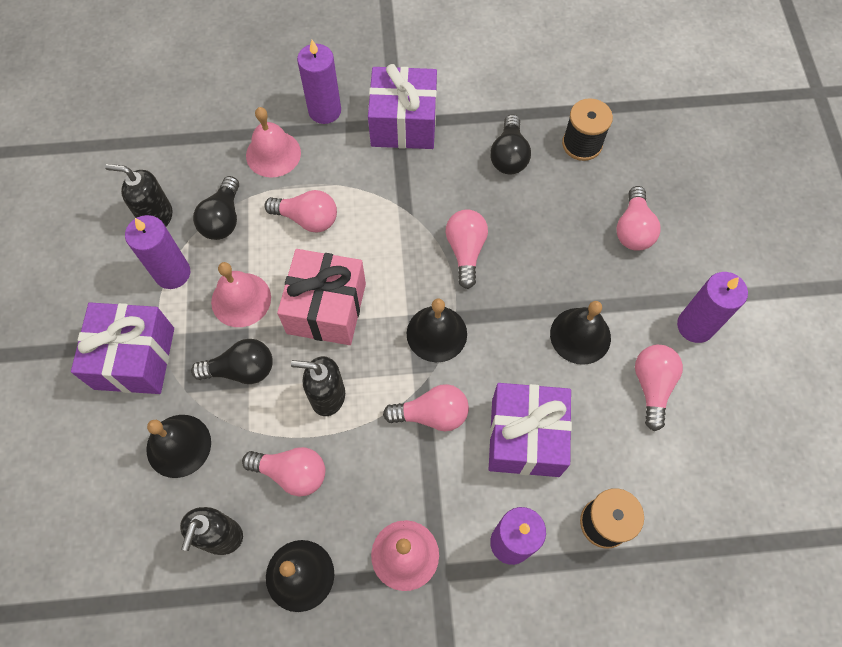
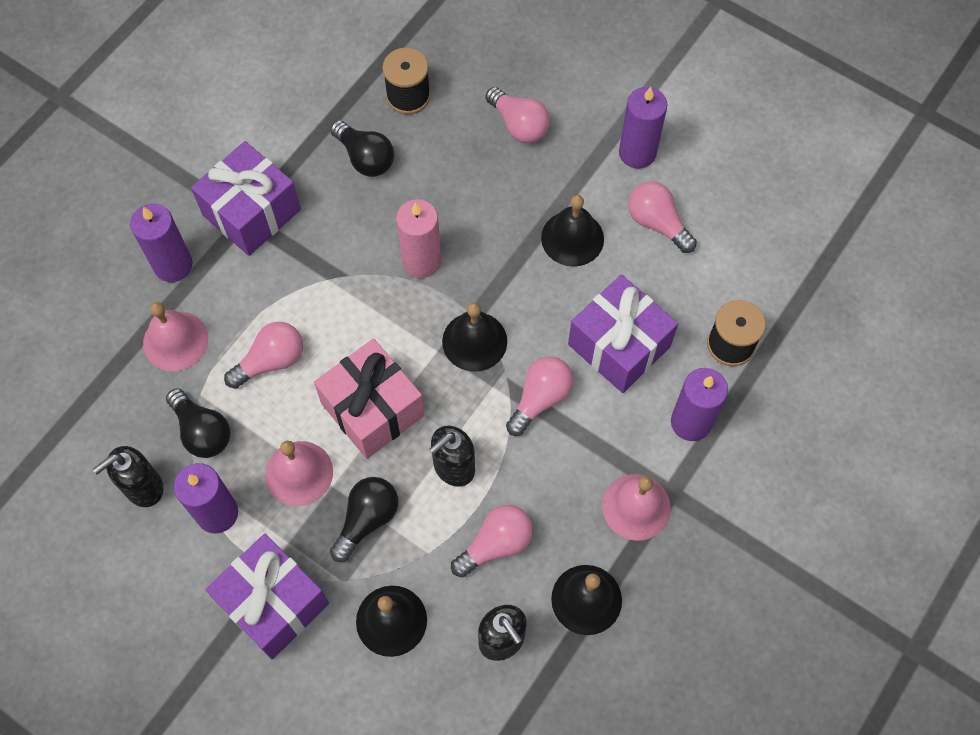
camera: 50 degrees left, 0 degrees up
(465, 251) = (421, 261): pink light bulb -> pink candle

